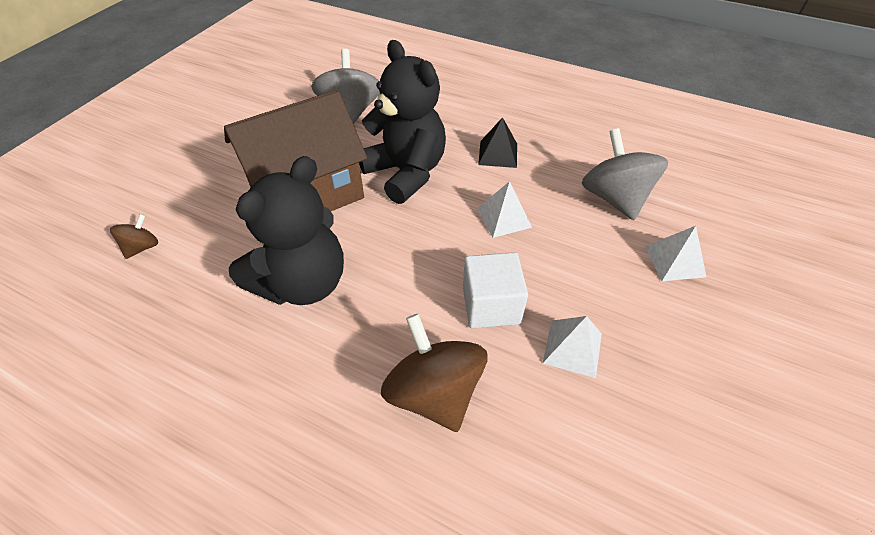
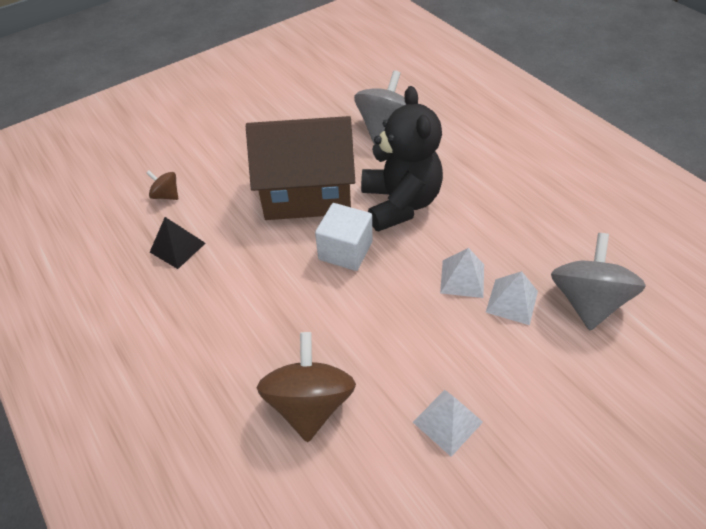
camera: 30 degrees right, 0 degrees up
(142, 247) = (166, 195): brown spinning top -> brown spinning top turned 120 degrees counterclockwise
(303, 283) = (262, 270): black teddy bear -> none
(491, 305) = (400, 353): white cube -> white cube (345, 250)
(498, 154) = (497, 214): black pyramid -> black pyramid (177, 247)
(674, 261) = (605, 387): white pyramid -> white pyramid (511, 301)

